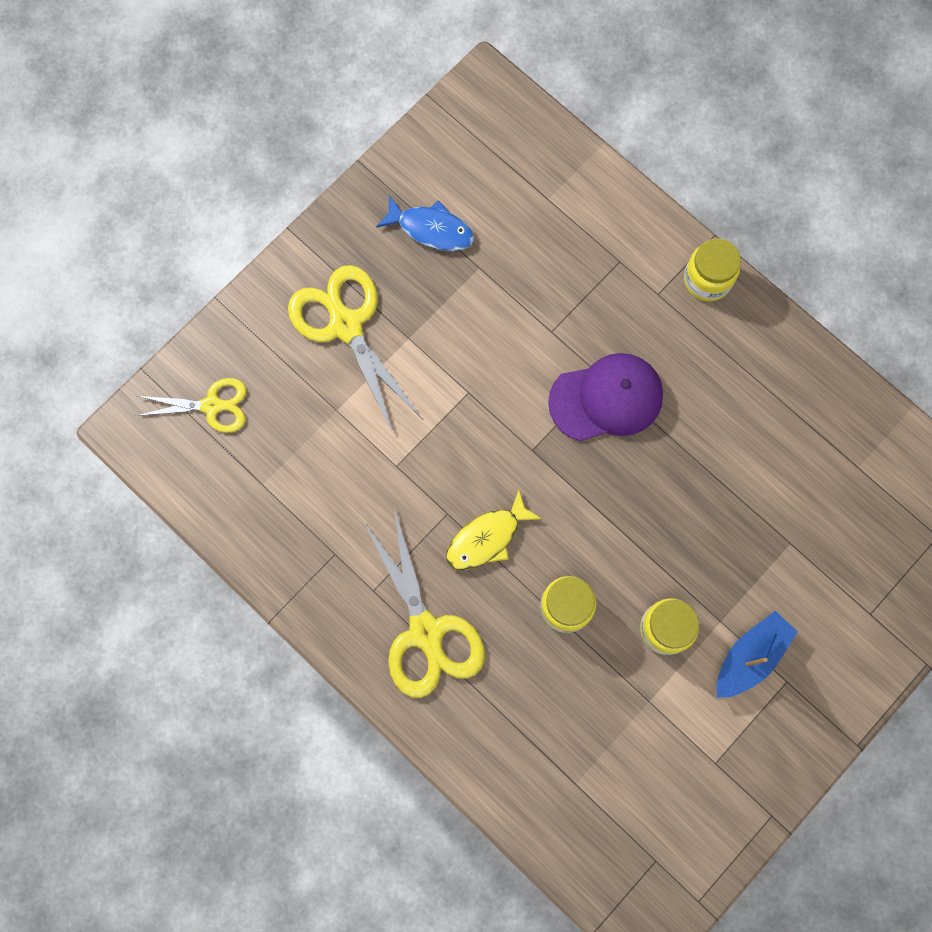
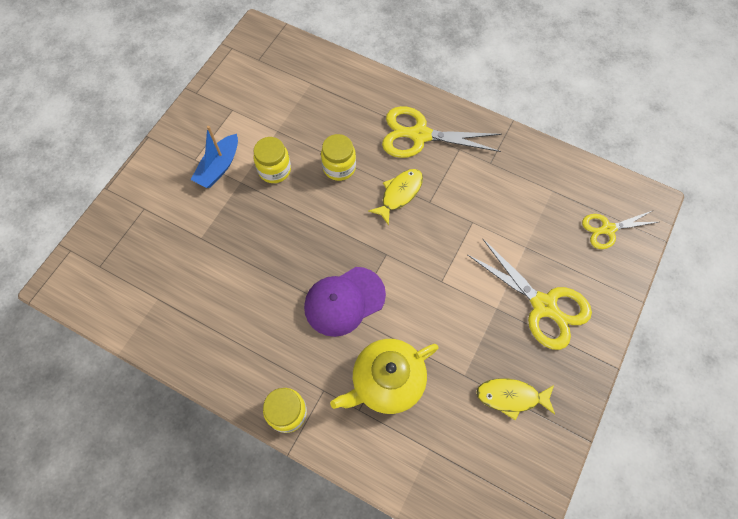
camera: 165 degrees right, 10 degrees down
(426, 631) = (420, 135): yellow scissors -> yellow scissors turned 45 degrees counterclockwise
(431, 229) = (511, 397): blue fish -> yellow fish
(577, 285) = (387, 381): none -> yellow teapot

